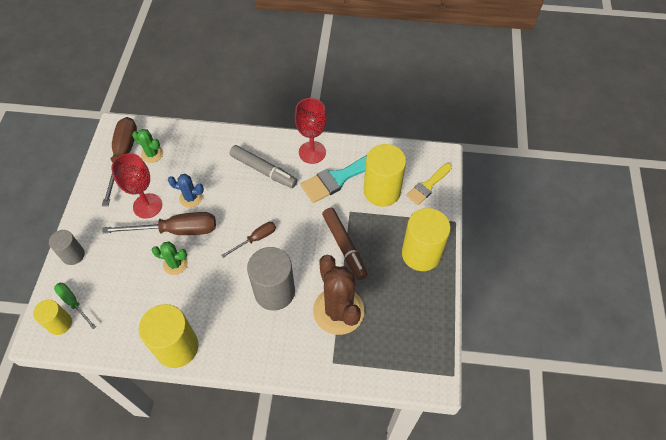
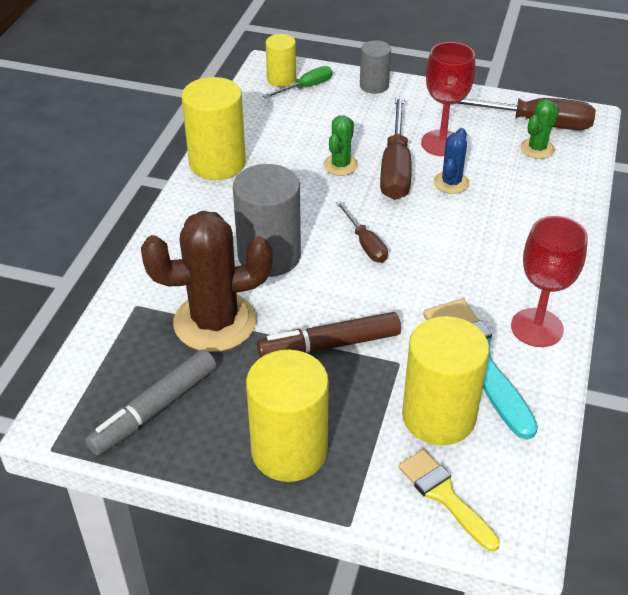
camera: 100 degrees right, 15 degrees down
(263, 170) = (499, 262): grey marker -> grey marker (154, 409)

